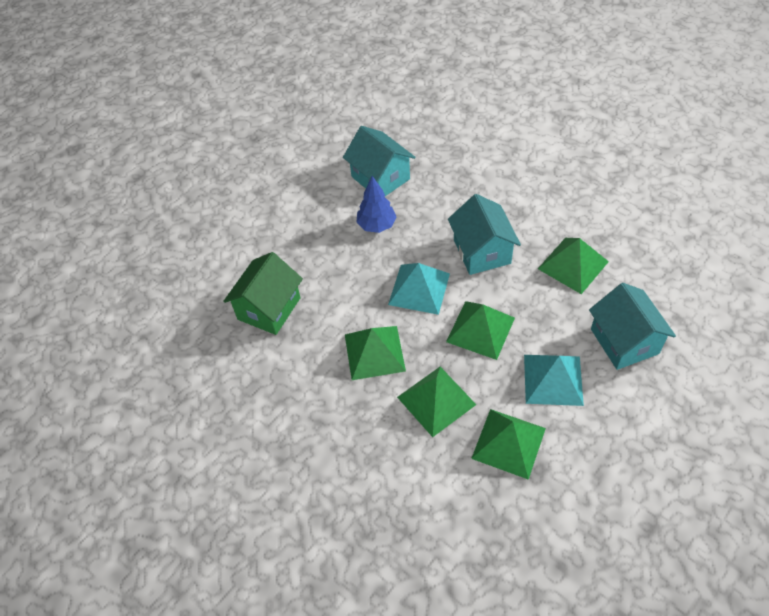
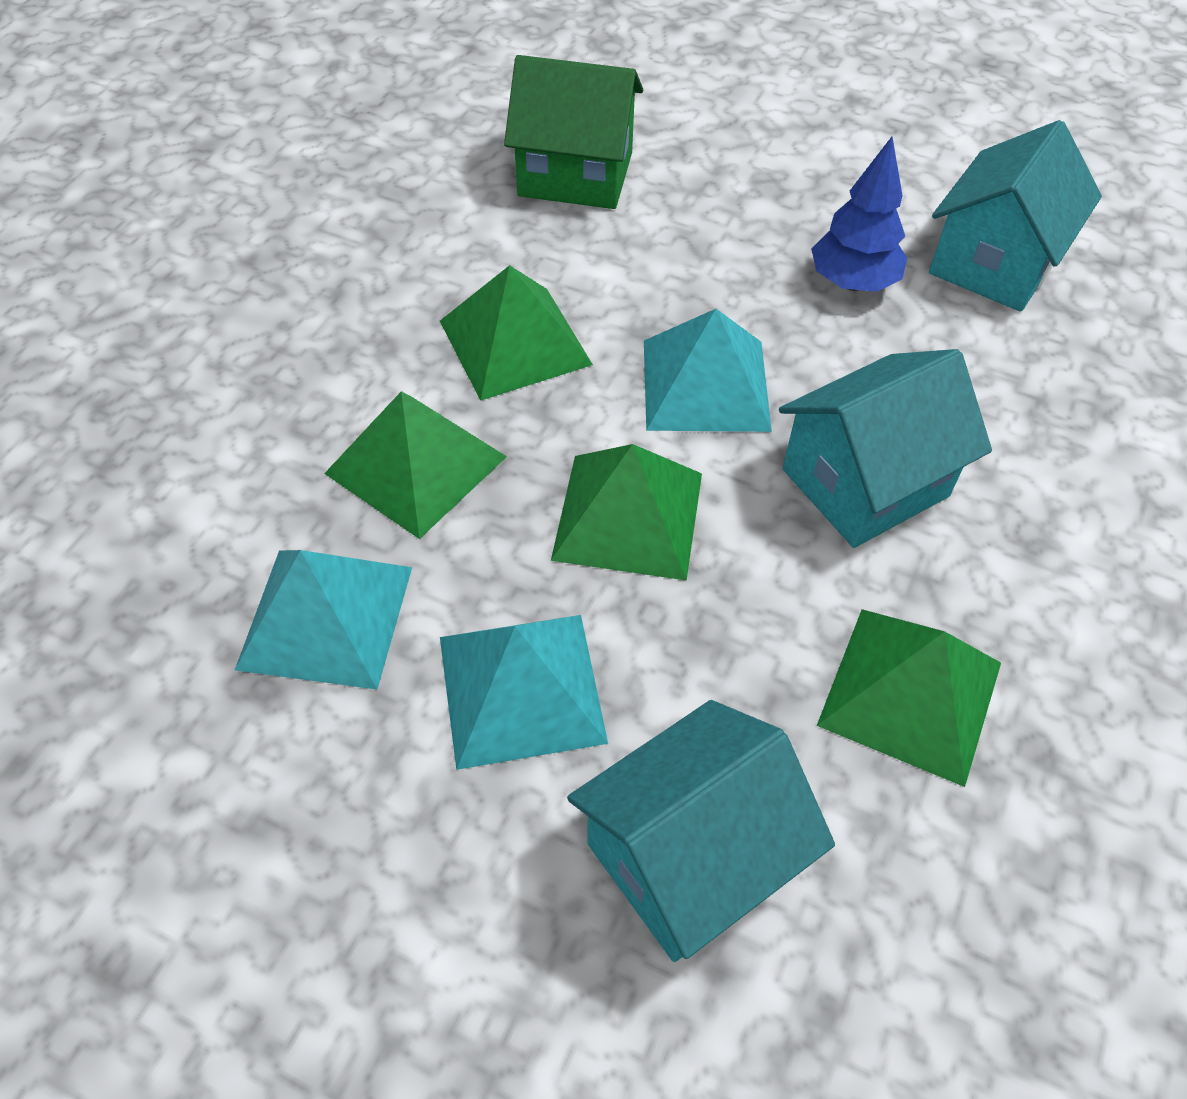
camera: 70 degrees right, 0 degrees up
(509, 443) = (325, 617): green pyramid -> turquoise pyramid

